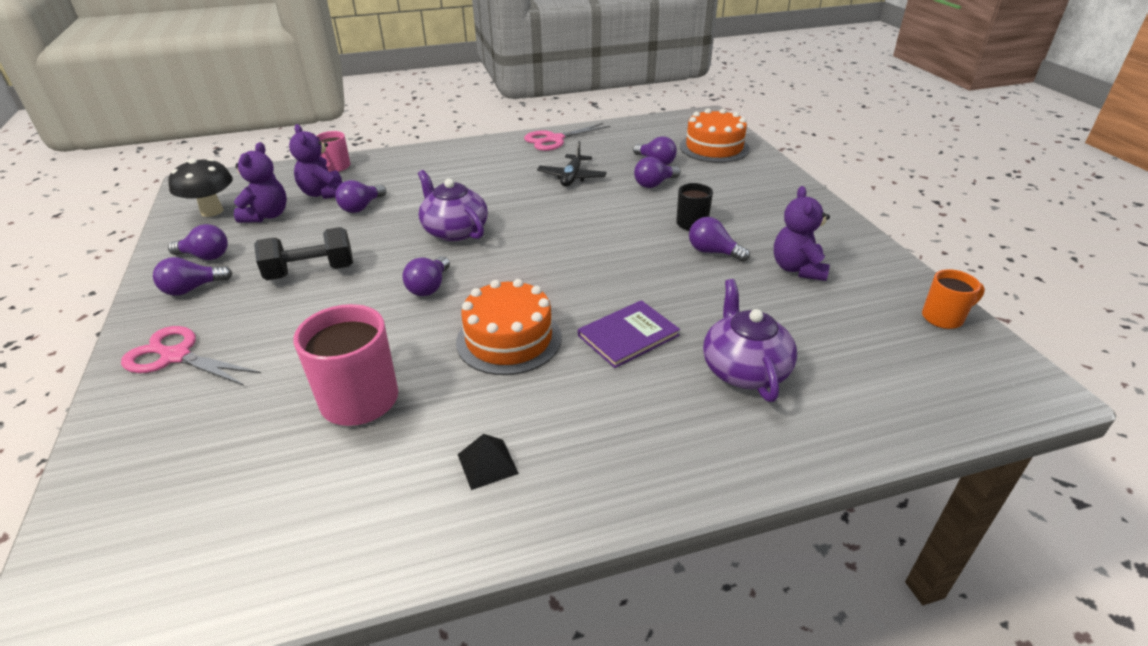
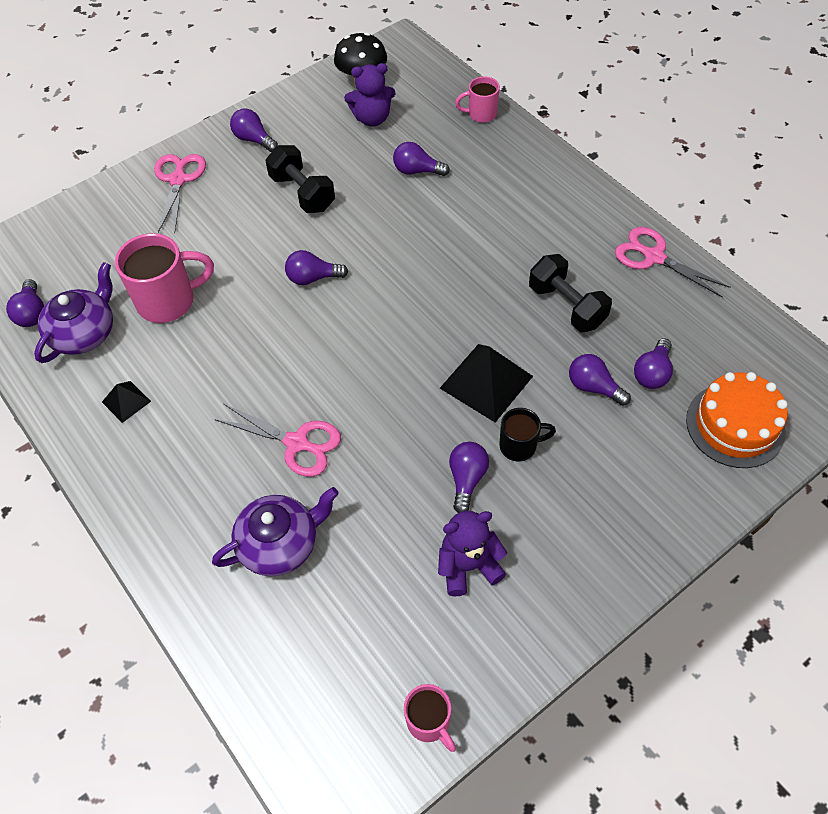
camera: 70 degrees right, 20 degrees up
(205, 256) = (297, 120): purple light bulb -> purple light bulb (32, 313)
(324, 193) = (428, 133): purple teddy bear -> none
(454, 230) = (408, 255): purple teapot -> purple teapot (84, 333)
(509, 339) = (262, 361): orange cake -> none
(572, 177) = (566, 306): black plane -> black dumbbell
(621, 224) = (486, 382): none -> black pyramid
(628, 335) = (297, 443): purple book -> pink scissors
(944, 318) = (429, 722): orange mug -> pink mug

